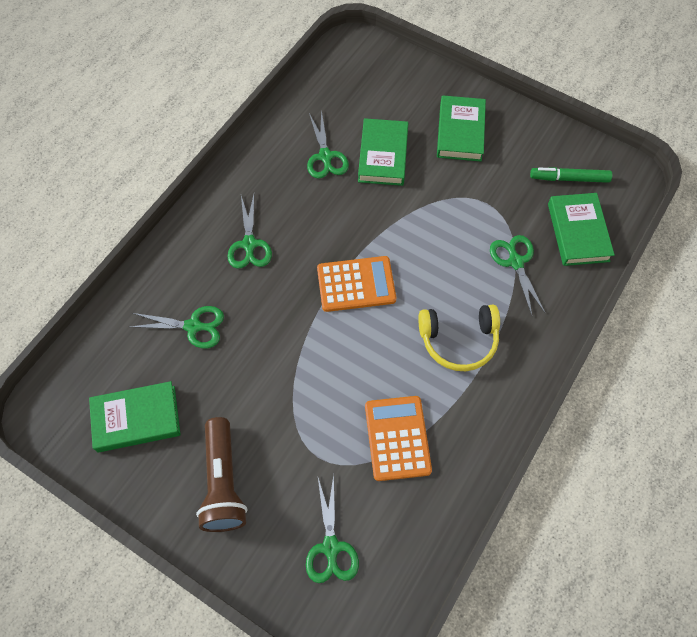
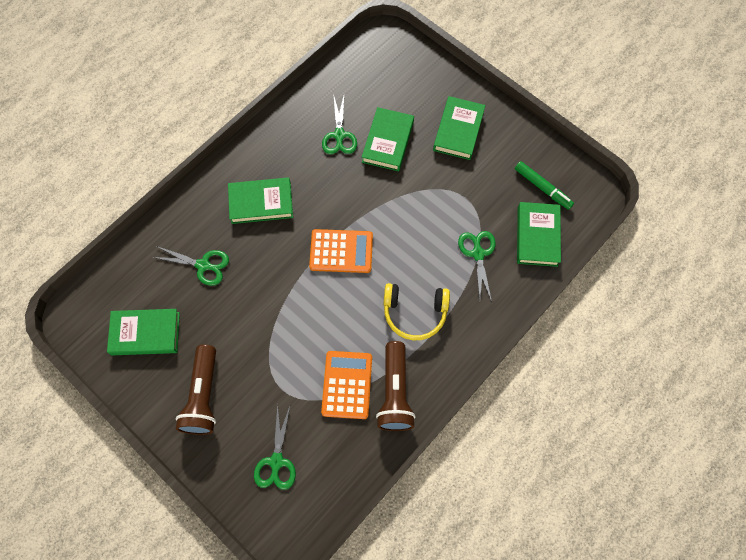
camera: 10 degrees right, 5 degrees up
(249, 244) = (261, 203): green scissors -> green book
(457, 437) = (395, 392): none -> brown flashlight
(569, 179) = (542, 187): green marker -> green marker turned 150 degrees counterclockwise

